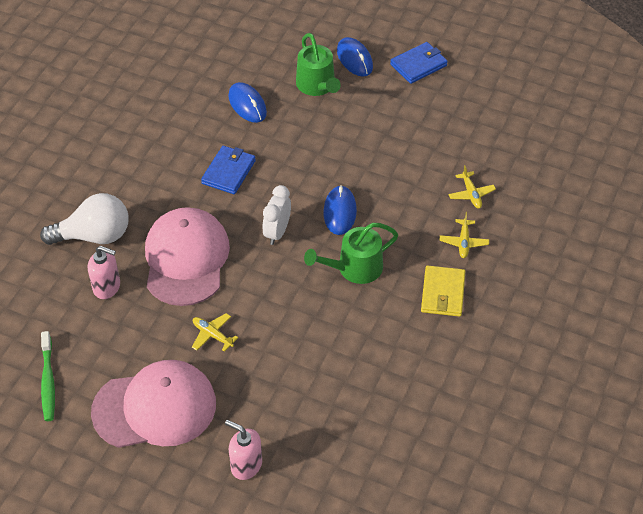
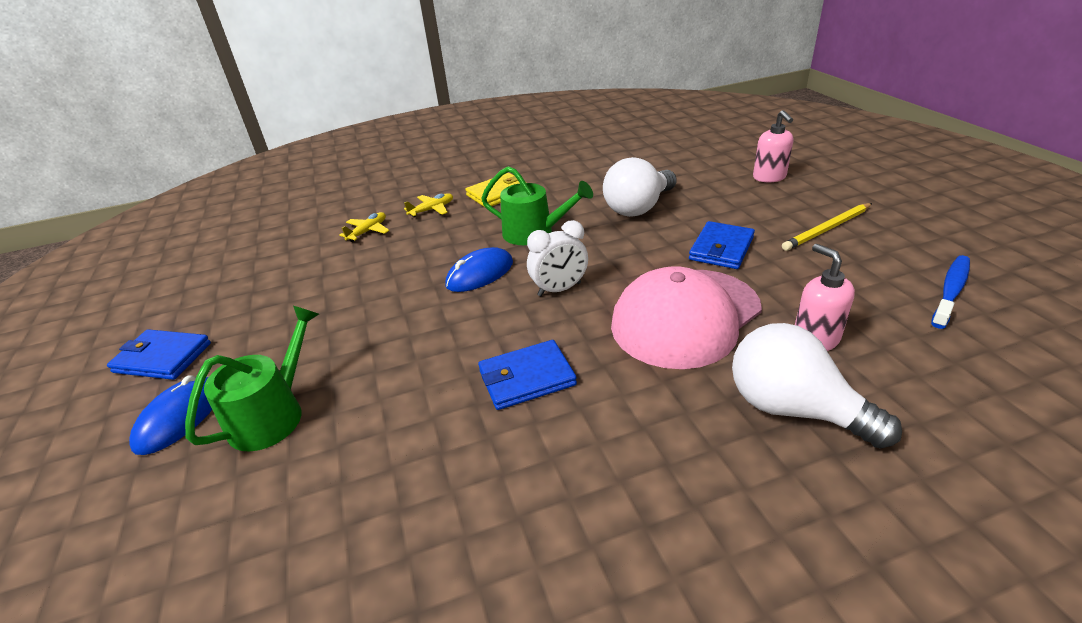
camera: 130 degrees left, 15 degrees down
(48, 381) = (951, 291): green toothbrush -> blue toothbrush
(155, 407) = (827, 229): pink cap -> yellow pencil
(212, 335) = (721, 248): yellow plane -> blue wallet
(247, 104) = (378, 455): blue mouse -> none
(313, 346) = (638, 208): none -> white light bulb

